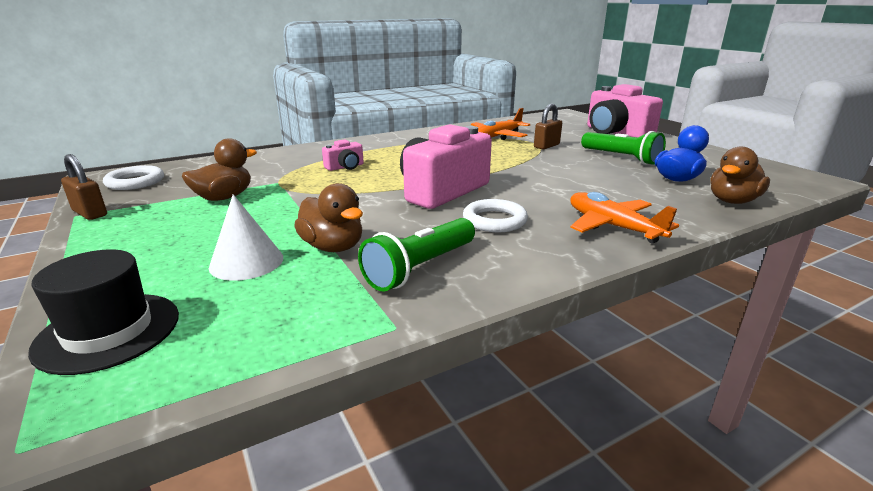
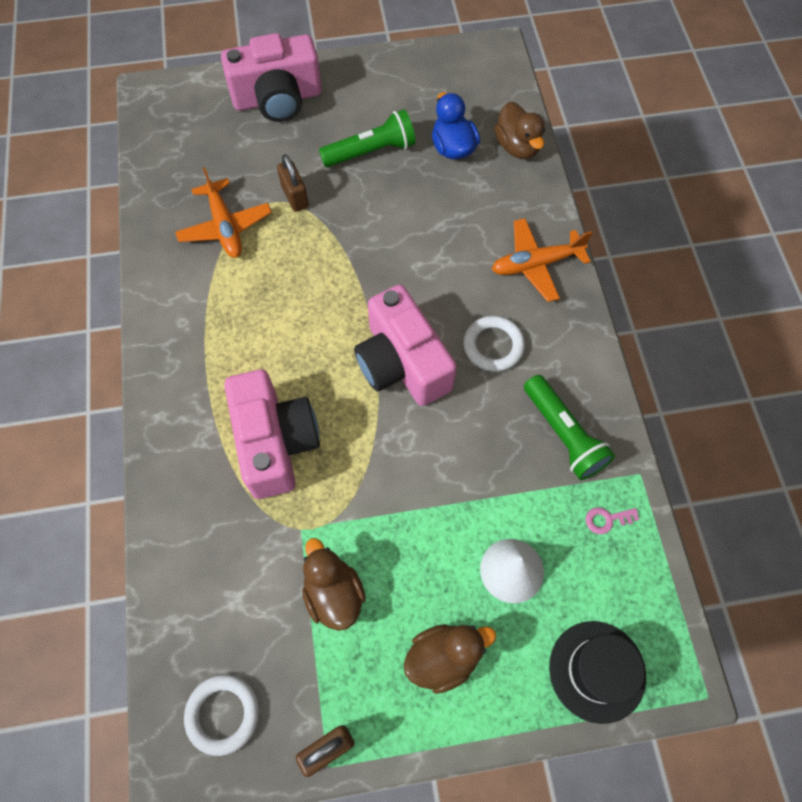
camera: 70 degrees left, 40 degrees up
(320, 311) = (607, 519): none -> pink key
(333, 247) = (504, 494): brown duck -> brown duck (443, 657)
(345, 167) = (275, 442): pink camera -> pink camera, size x2.18

